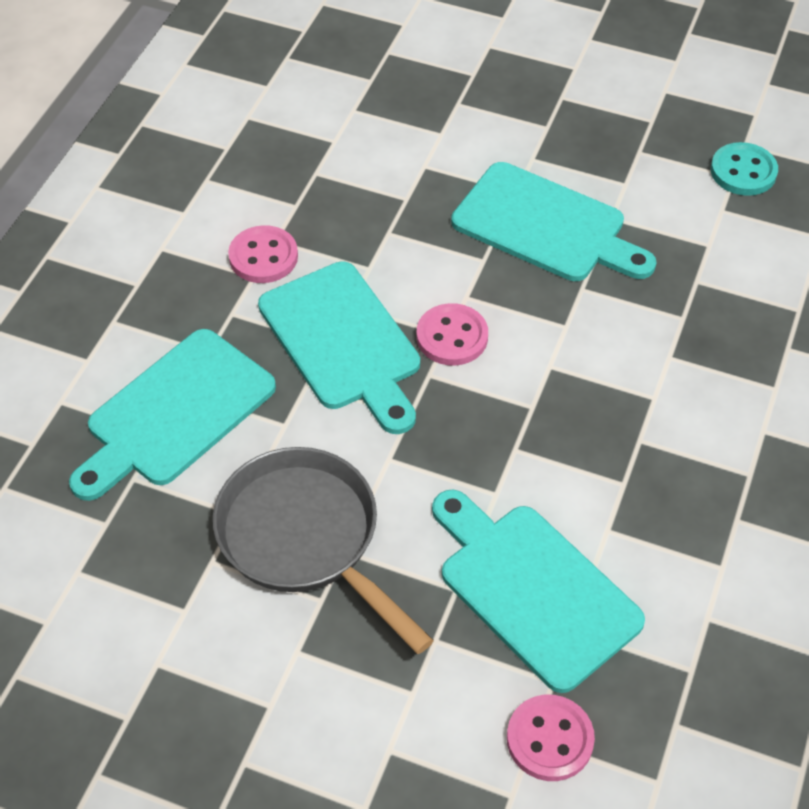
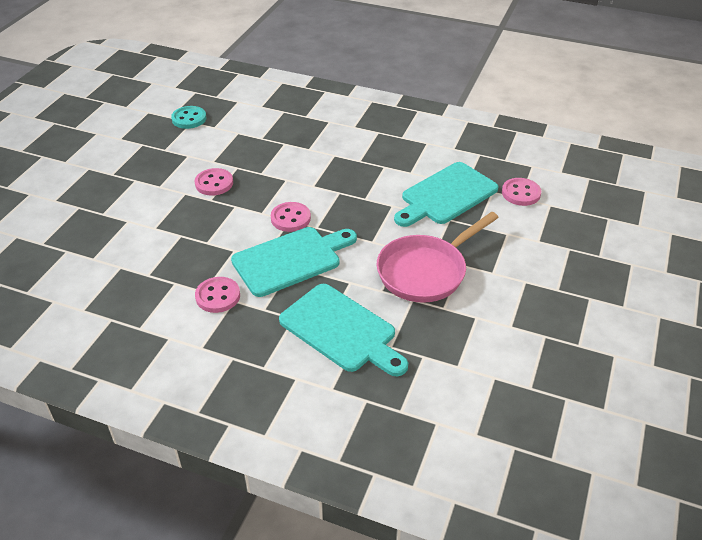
camera: 90 degrees left, 10 degrees down
(305, 538) = (426, 271): grey pan -> pink pan
(545, 226) = (214, 183): turquoise cutting board -> pink button

